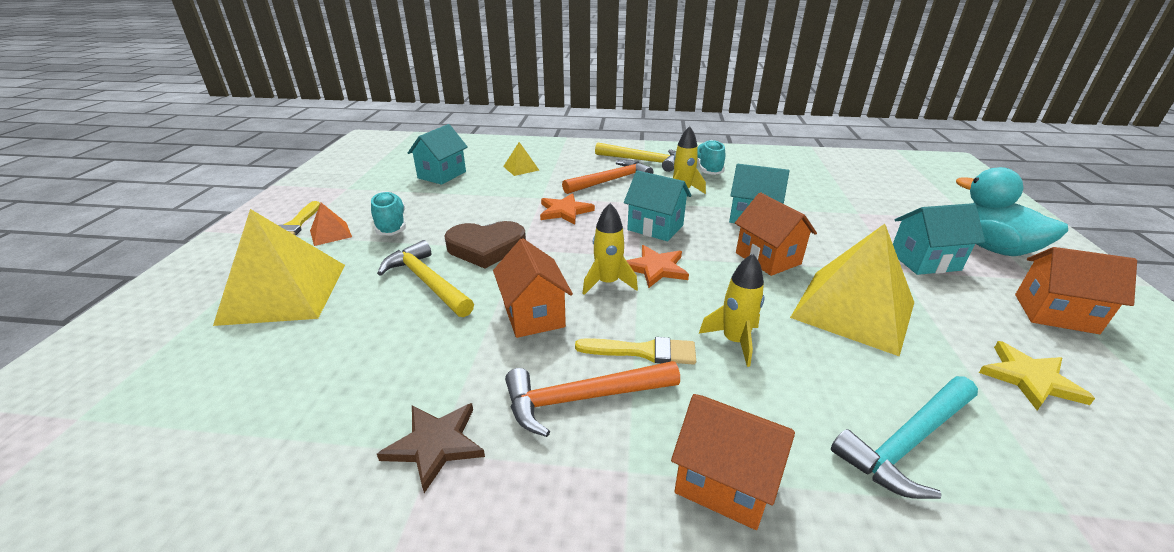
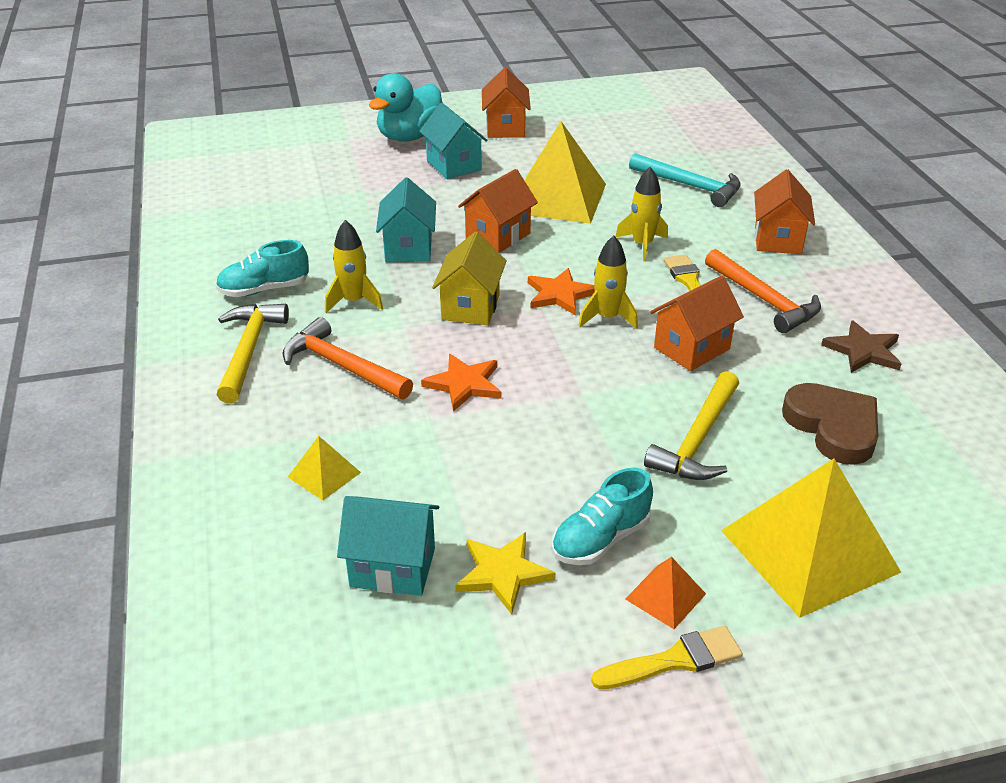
camera: 110 degrees left, 5 degrees up
(486, 248) = (598, 421): brown heart -> brown heart (833, 427)
(655, 227) = (470, 307): turquoise house -> yellow house
(1030, 378) = (594, 146): yellow star -> yellow star (502, 573)

